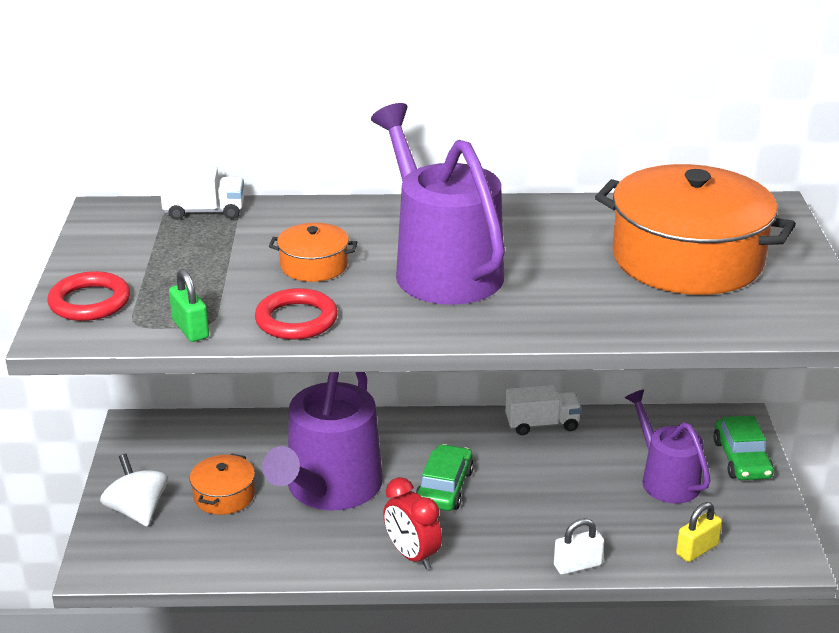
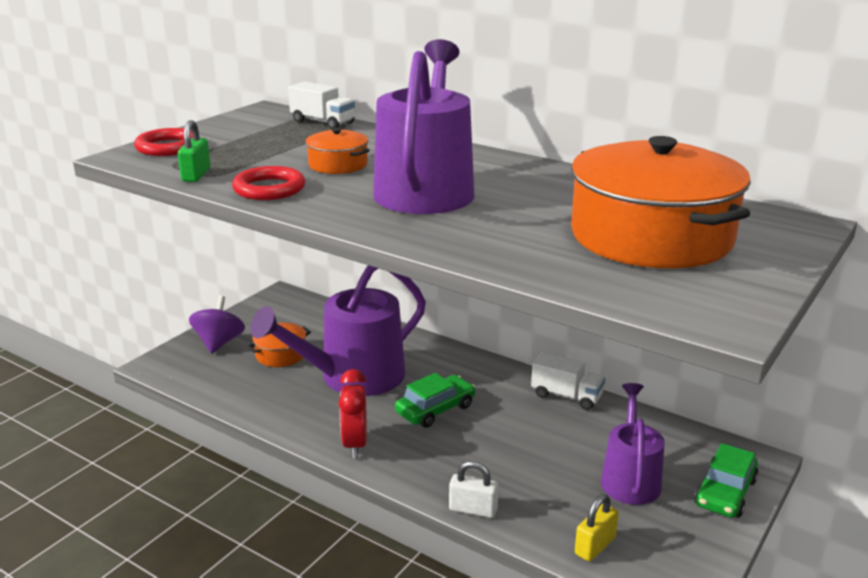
camera: 35 degrees right, 5 degrees down
(137, 511) = (219, 343): white spinning top -> purple spinning top
(697, 550) = (595, 546): yellow padlock -> yellow padlock turned 45 degrees counterclockwise

